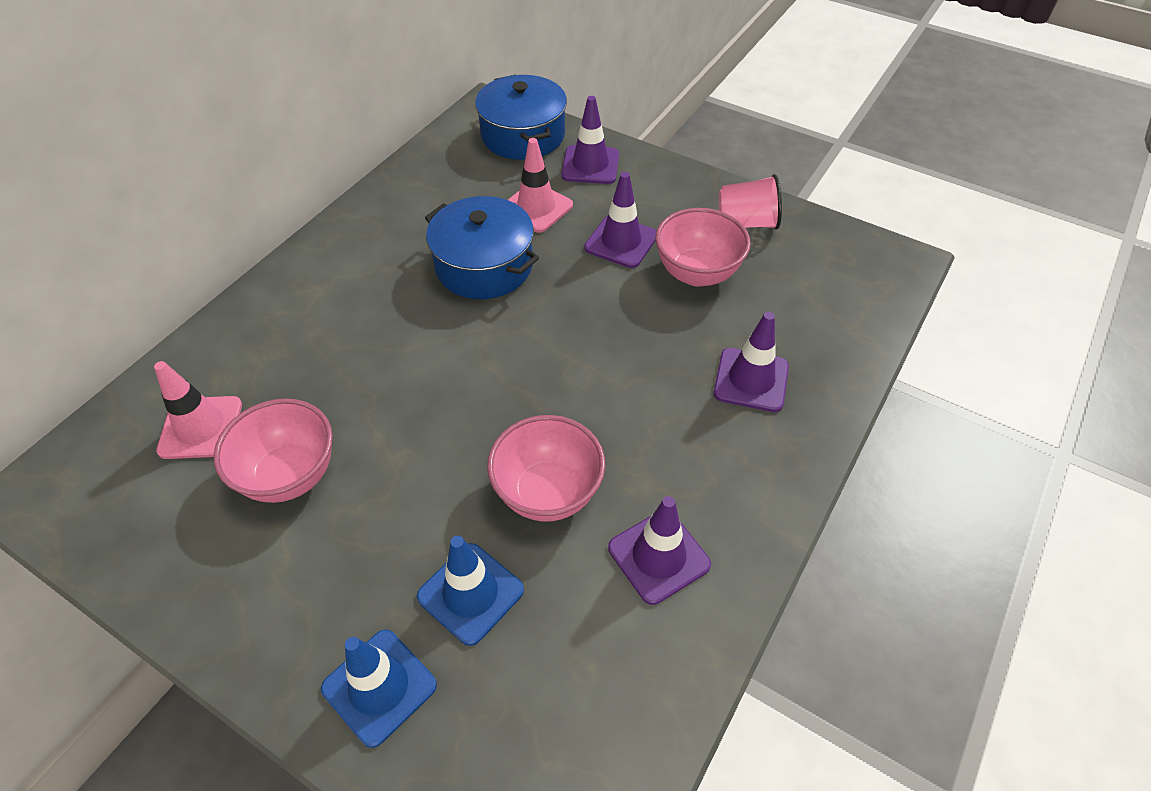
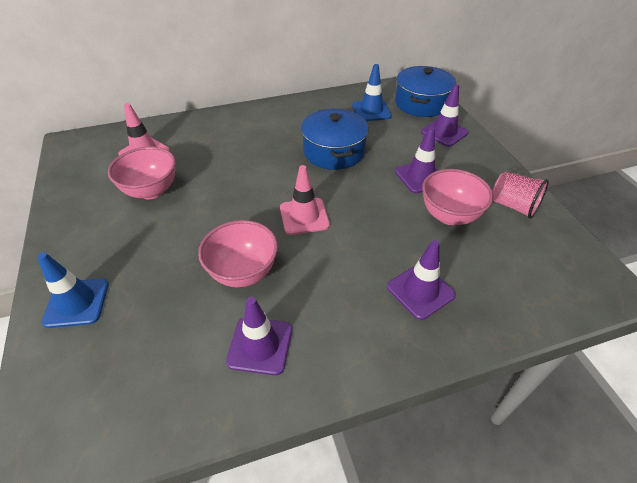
camera: 40 degrees right, 5 degrees down
(470, 593) = (157, 292): blue traffic cone -> blue traffic cone (371, 111)
(536, 208) = (390, 138): pink traffic cone -> pink traffic cone (304, 216)

